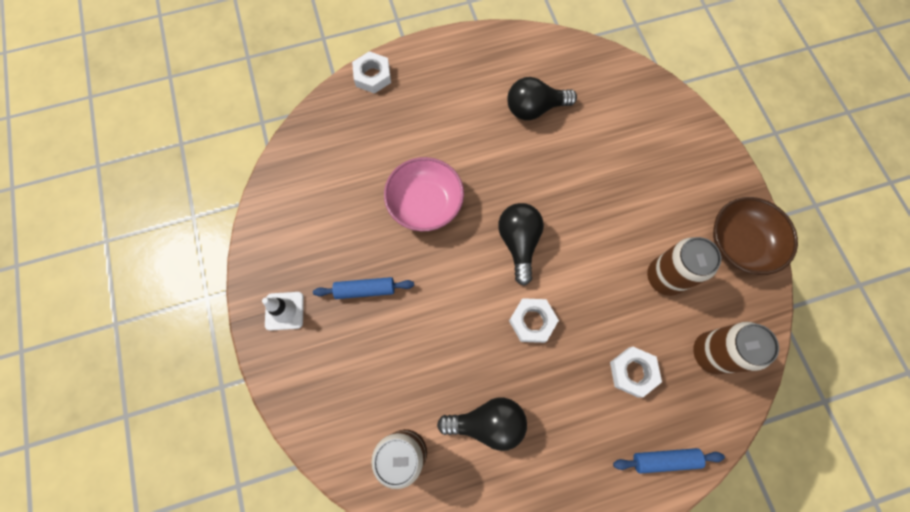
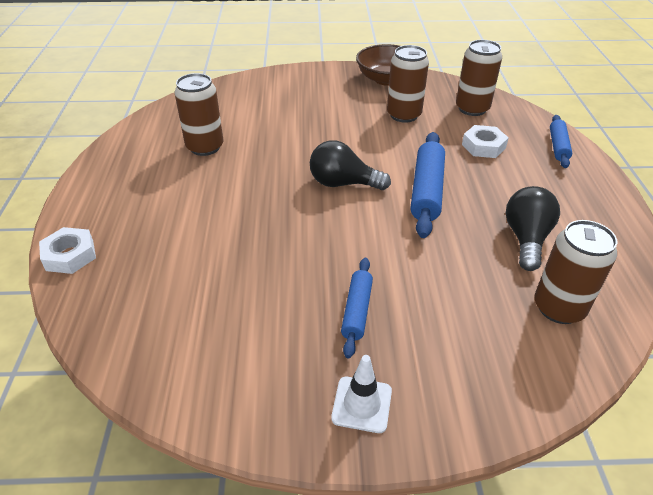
camera: 75 degrees left, 30 degrees down
(425, 204) = (269, 240): pink bowl -> none
(532, 321) = (426, 191): white nut -> blue rolling pin
(534, 108) = (205, 147): black light bulb -> brown can

